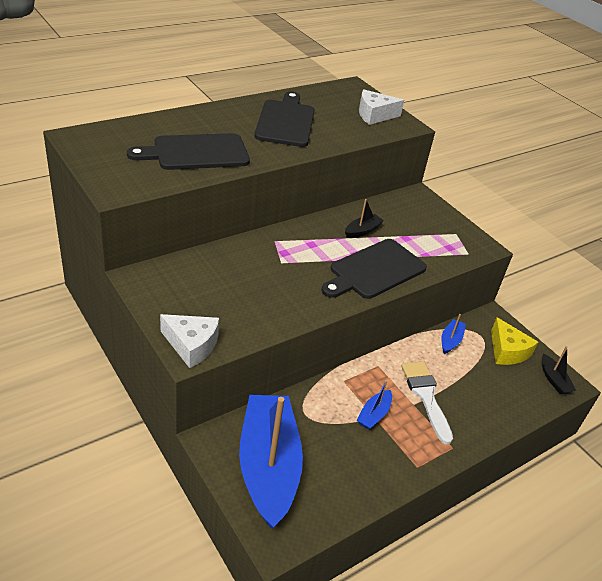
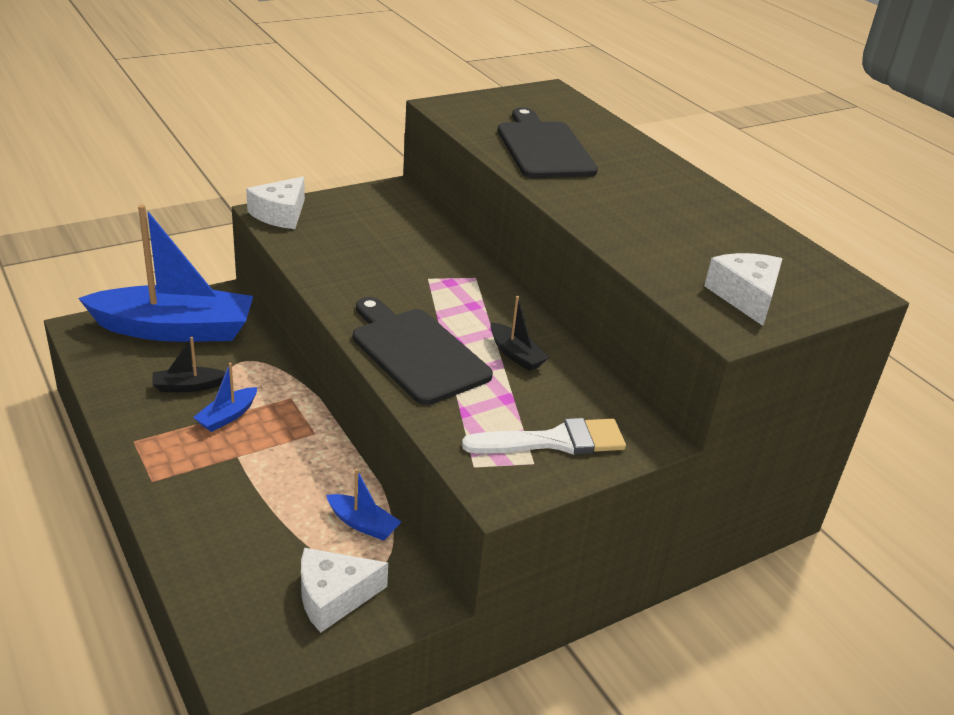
camera: 95 degrees right, 5 degrees down
(286, 121) = (666, 213): black cutting board -> none
(374, 414) = (227, 416): blue boat -> blue boat turned 90 degrees counterclockwise
(426, 396) = (249, 471): white brush -> white brush (554, 441)
(507, 351) = (333, 597): yellow cheese -> white cheese
(554, 380) = (255, 649): black boat -> black boat (188, 386)

